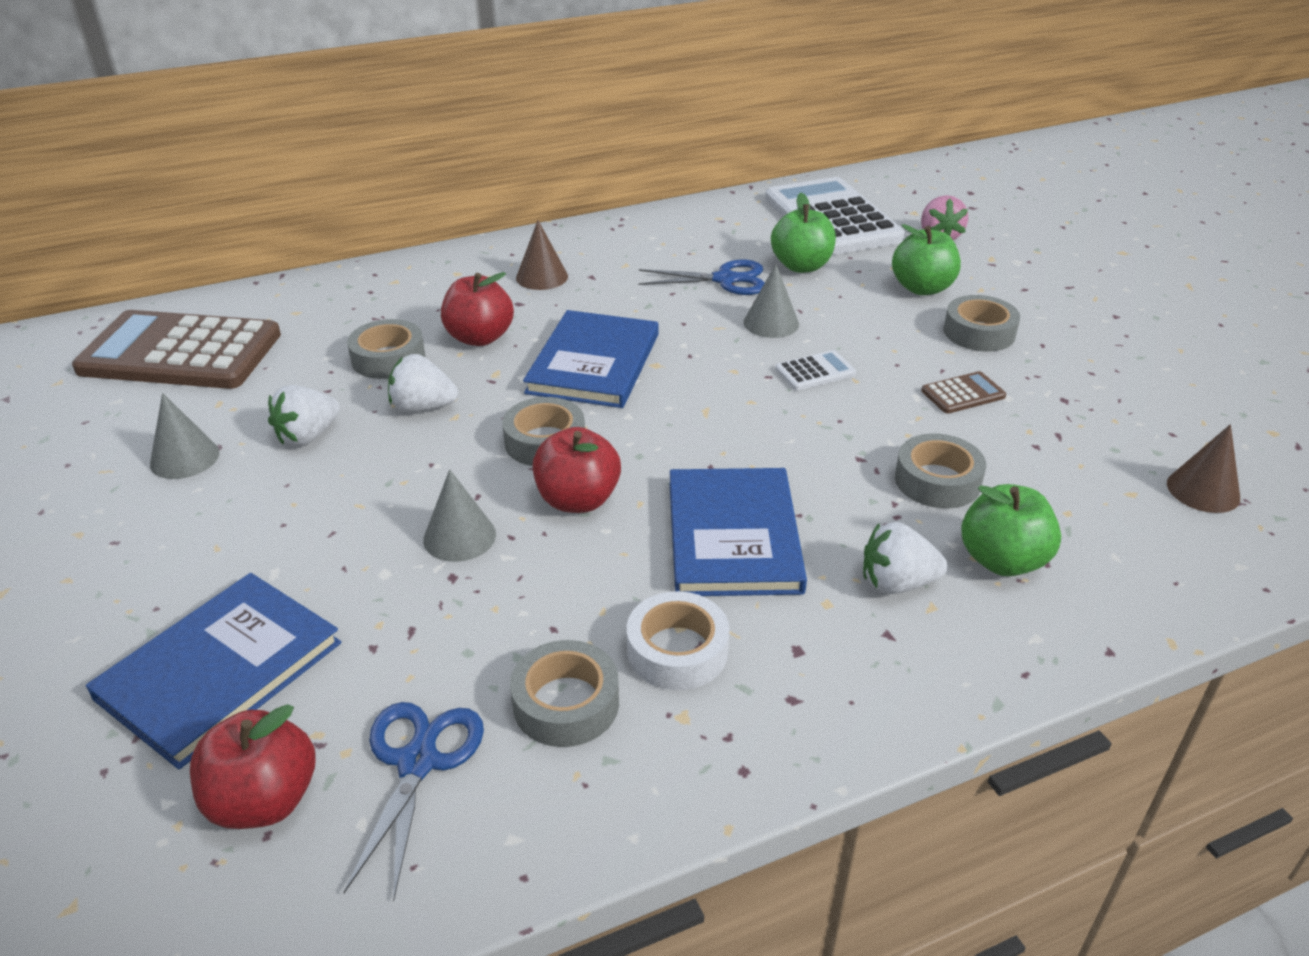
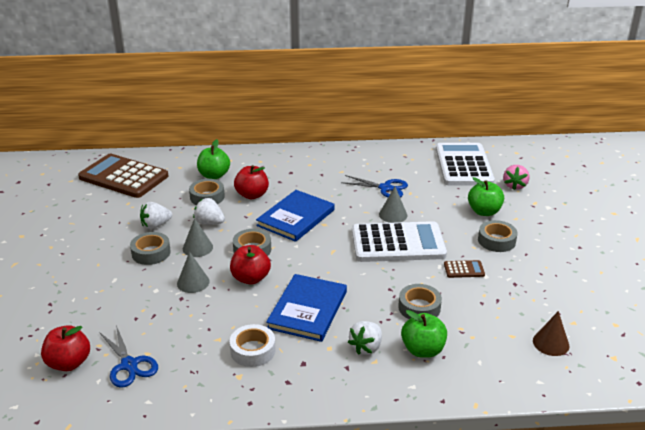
camera: 20 degrees right, 5 degrees down
(184, 458) = (103, 224): grey cone -> grey cone (197, 248)
(220, 670) = (76, 312): blue book -> none
(418, 762) = (129, 365): blue scissors -> blue scissors turned 120 degrees clockwise
(542, 277) = (298, 170): brown cone -> none
(566, 703) = (196, 359): grey tape -> grey tape (151, 253)
(801, 266) = (429, 188): green apple -> green apple (214, 175)
(815, 371) = (397, 243): white calculator -> white calculator, size x2.49
(896, 583) = (366, 347): white strawberry -> white strawberry turned 75 degrees counterclockwise

